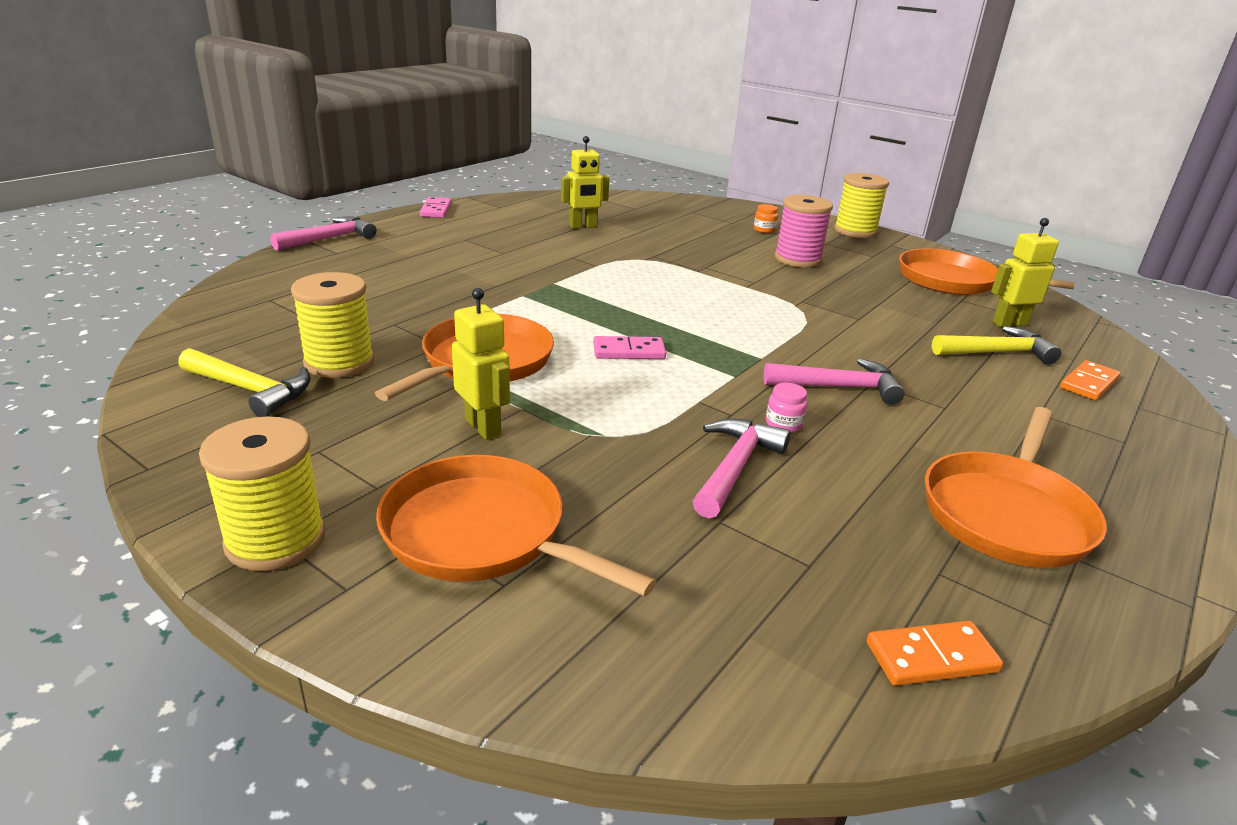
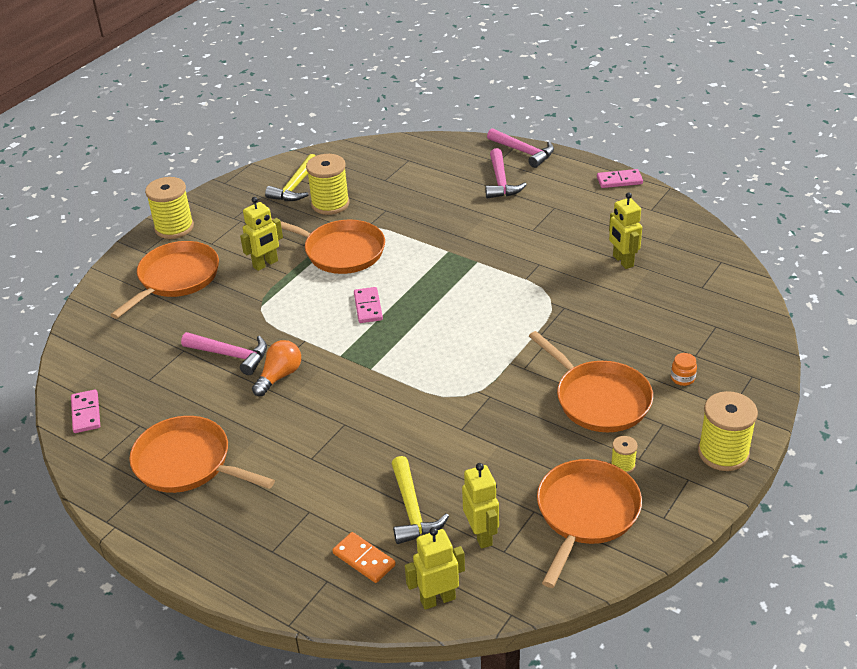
camera: 90 degrees right, 10 degrees up
(783, 424) = (279, 376): pink jar -> orange light bulb
(798, 259) = (599, 399): pink spool -> orange pan
(839, 387) = (333, 406): pink hammer -> pink hammer (501, 182)
(884, 262) = (623, 465): none -> yellow spool
(931, 657) = (86, 413): orange domino -> pink domino
(1109, 350) = (437, 599): none -> yellow robot

